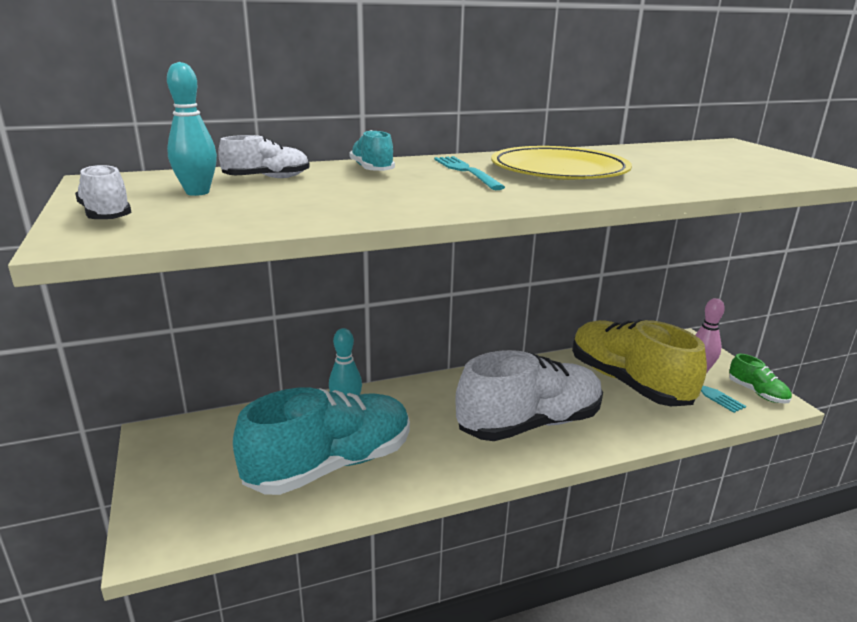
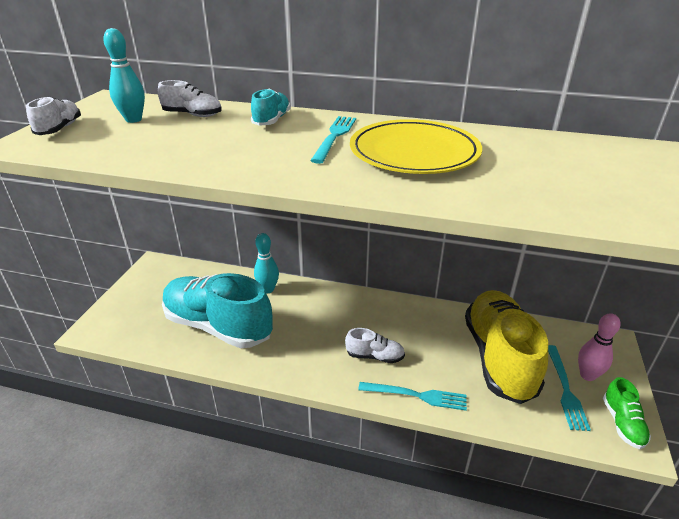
camera: 35 degrees right, 10 degrees up
(330, 465) = (218, 326): turquoise shoe -> turquoise shoe turned 150 degrees counterclockwise
(529, 424) = (374, 356): white shoe -> white shoe, size x0.43
(602, 440) = (416, 395): none -> turquoise fork

